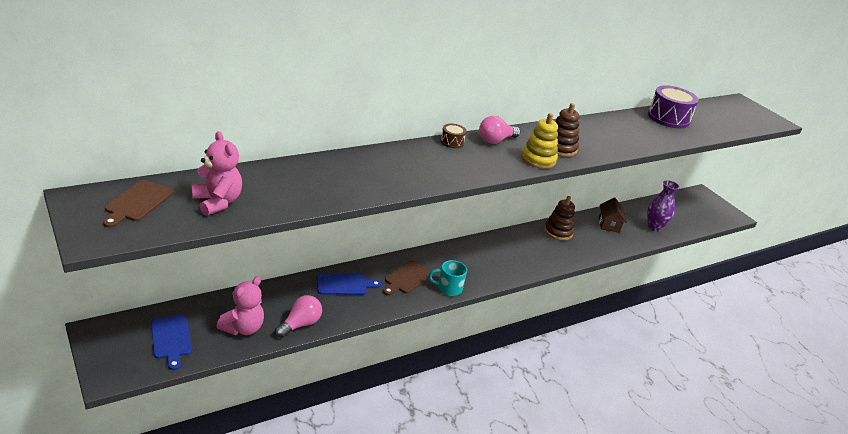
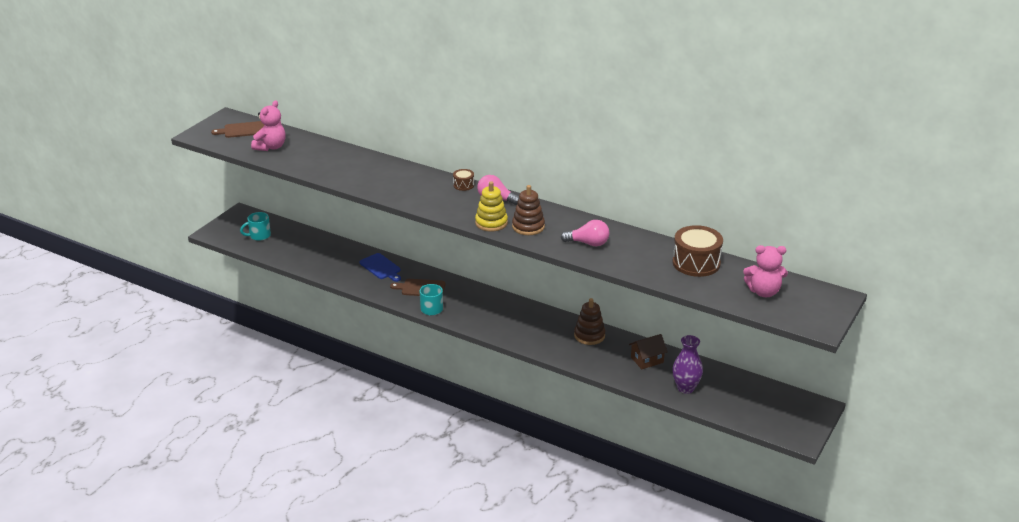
camera: 65 degrees right, 0 degrees up
(171, 339) = (259, 236): blue cutting board -> turquoise mug
(243, 328) = (294, 252): pink teddy bear -> pink teddy bear (763, 292)
(300, 324) = (320, 269): pink light bulb -> pink light bulb (588, 243)
(668, 118) = (696, 263): purple drum -> brown drum

